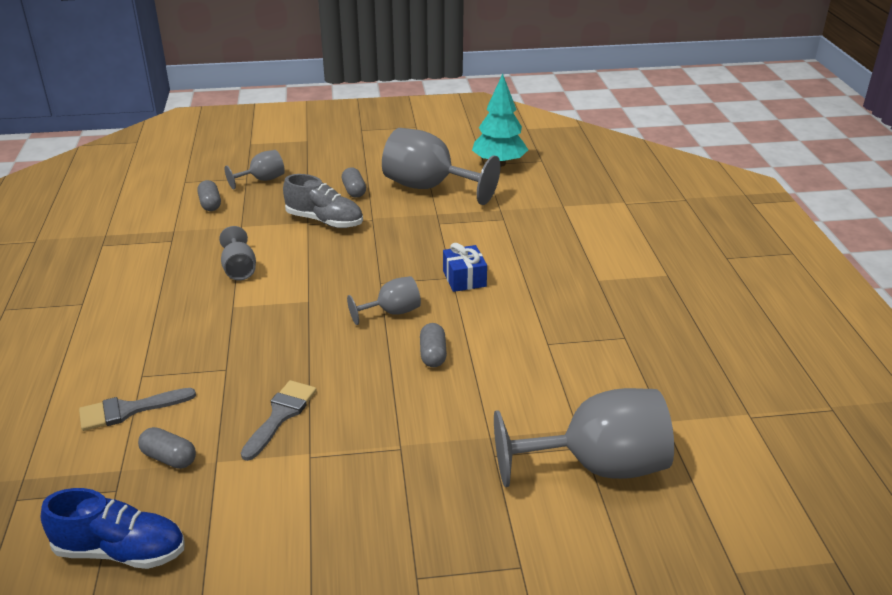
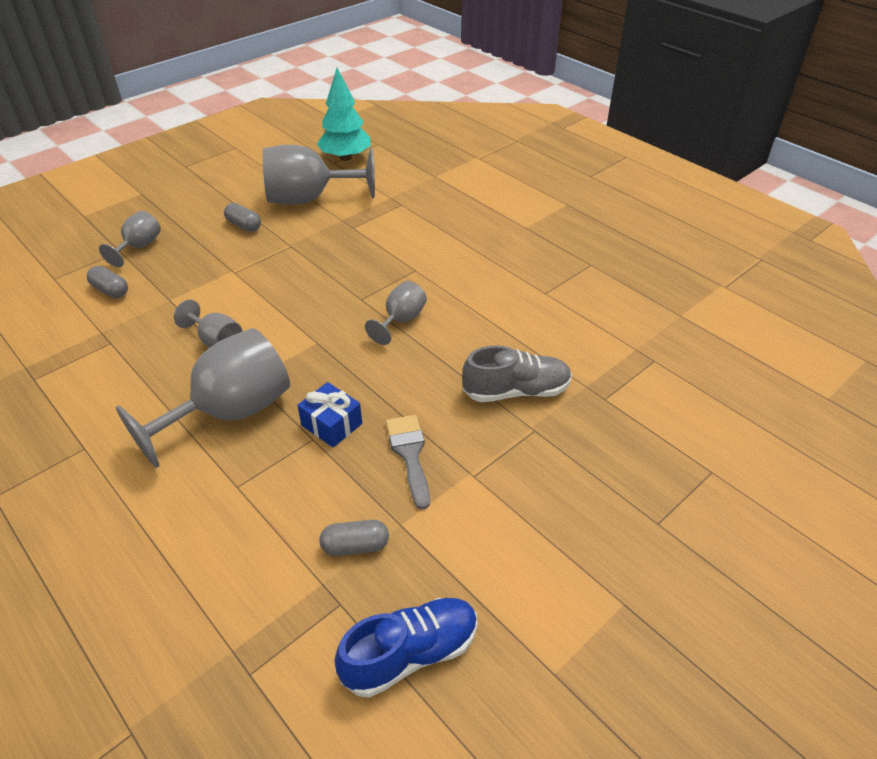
camera: 35 degrees left, 10 degrees up
(128, 410) = (263, 525): grey brush -> none
(325, 221) = (248, 263): grey shoe -> grey shoe (516, 391)
(433, 354) = (473, 341): grey capsule -> none
(464, 279) = (427, 267): blue gift -> blue gift (331, 424)
(597, 466) = (677, 370): grey goblet -> grey goblet (230, 412)

